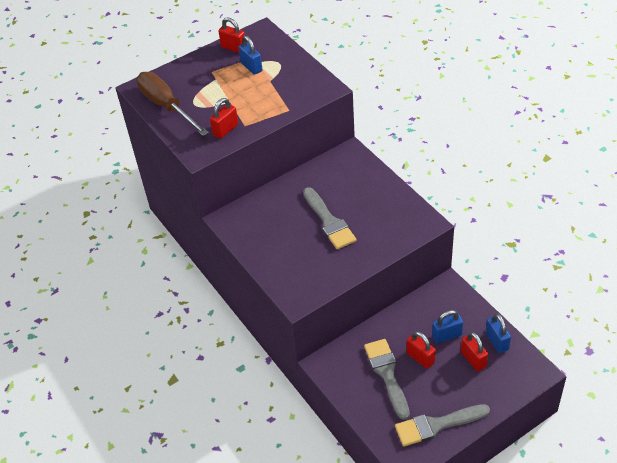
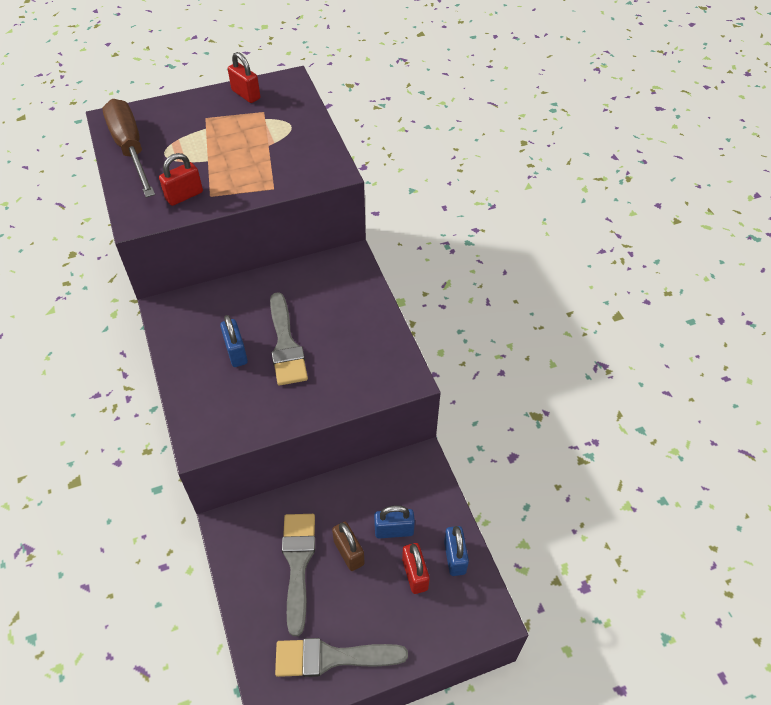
camera: 10 degrees right, 5 degrees up
(251, 67) = (255, 123): blue padlock -> blue padlock (236, 352)
(420, 358) = (349, 552): red padlock -> brown padlock

